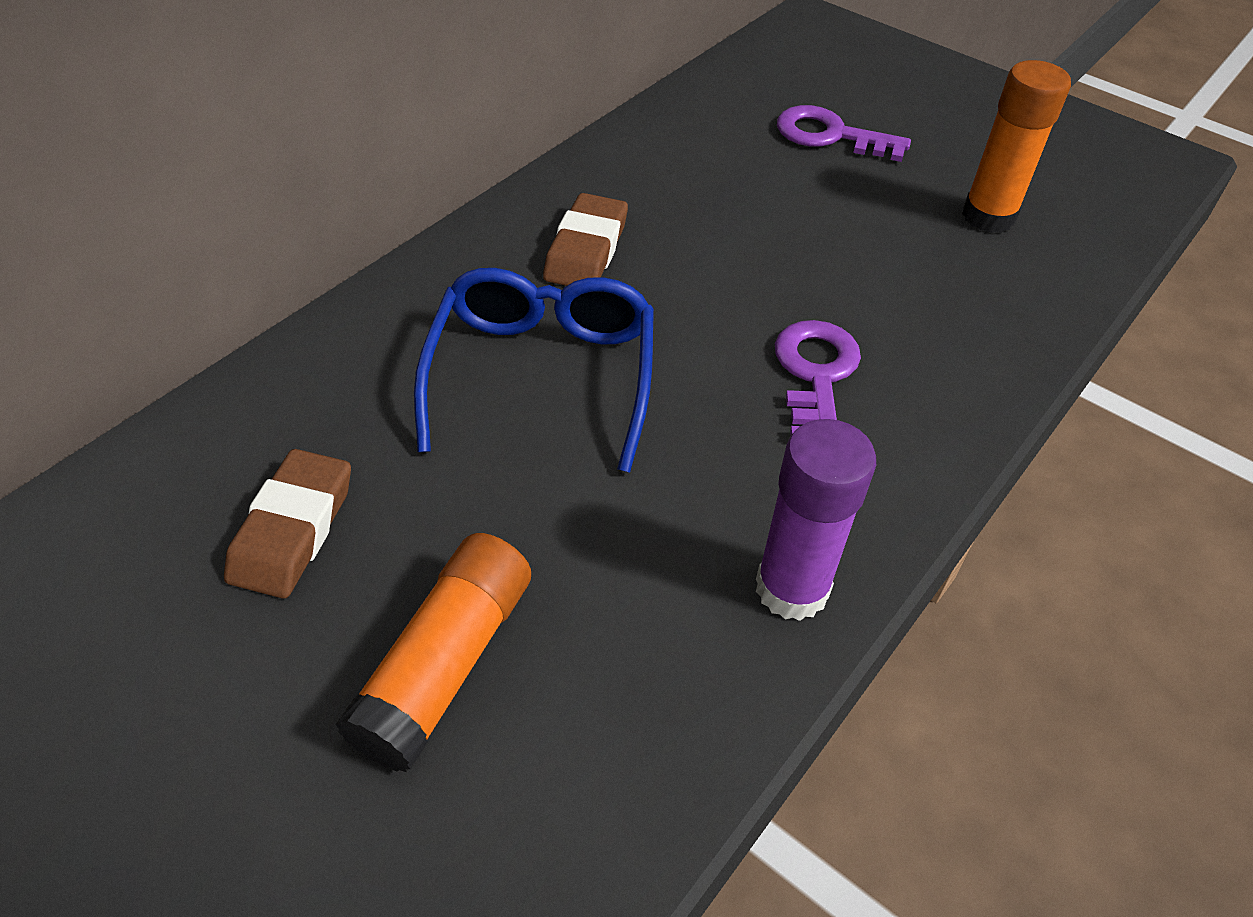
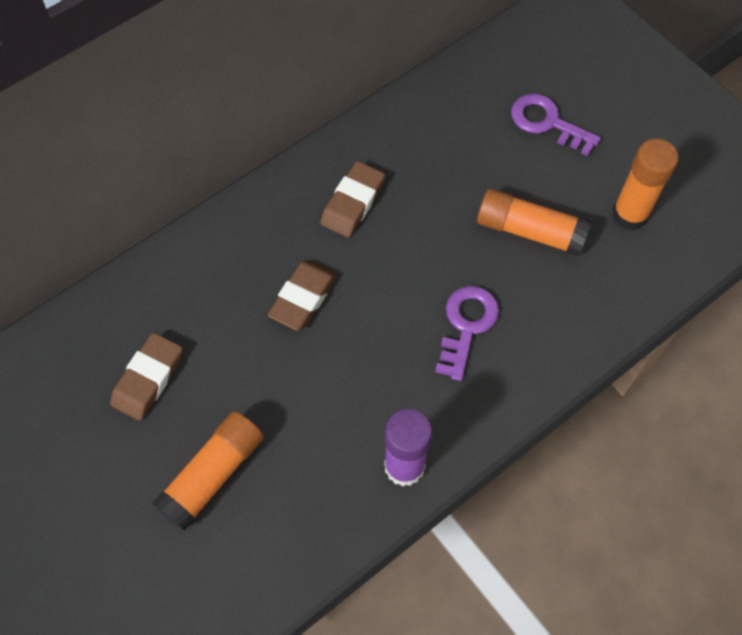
camera: 15 degrees right, 15 degrees up
(542, 375) = (303, 298): blue glasses -> brown eraser
(859, 250) = (530, 231): none -> orange glue stick

